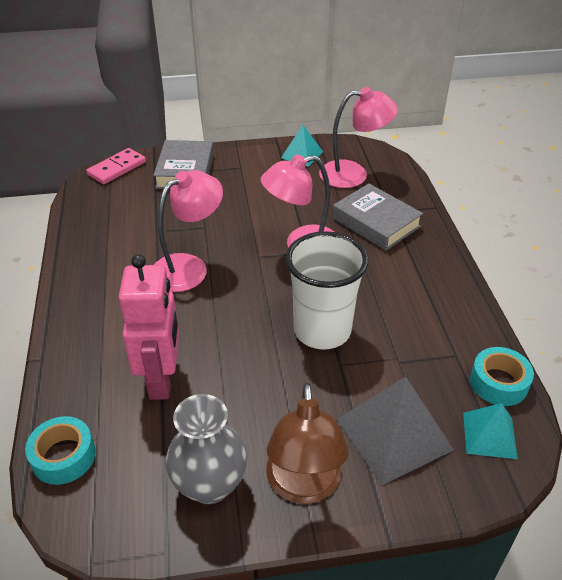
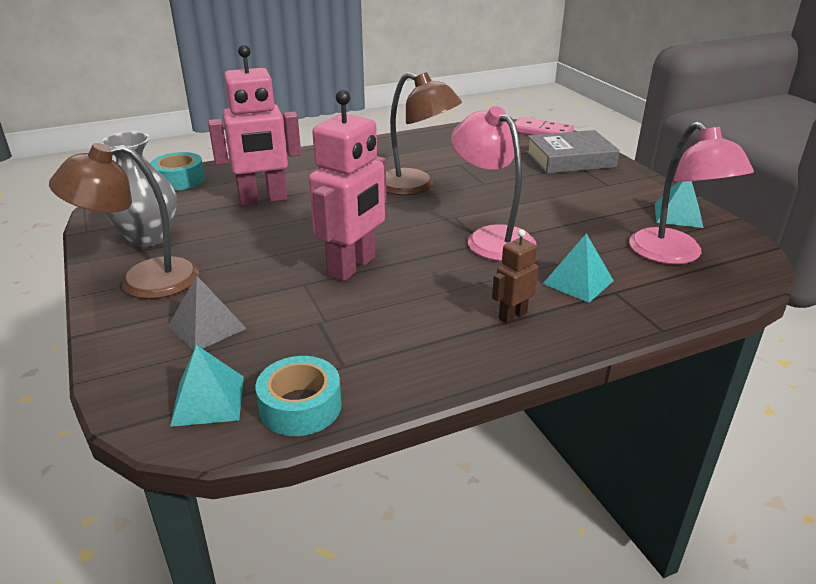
camera: 75 degrees right, 10 degrees down
(189, 267) = (415, 186): pink lamp -> brown lamp
(322, 331) = (352, 267): white cup -> pink robot
(376, 222) = (578, 282): grey book -> turquoise pyramid
(394, 434) = (207, 327): grey pyramid -> grey pyramid, size x0.58
(410, 262) = (512, 316): none -> brown robot

